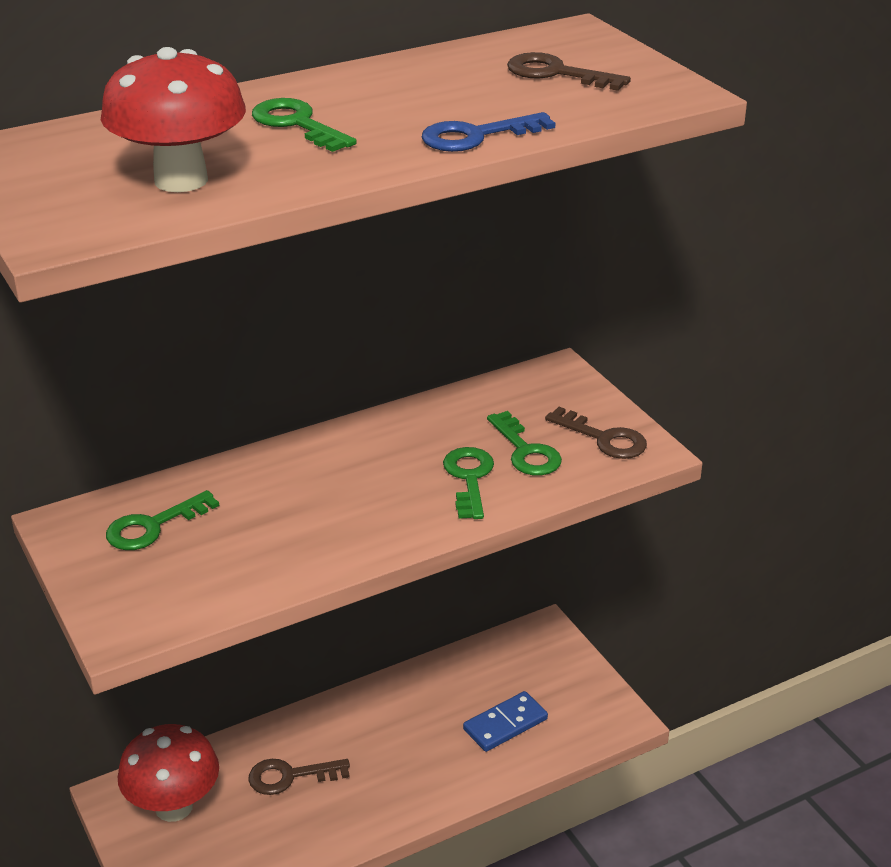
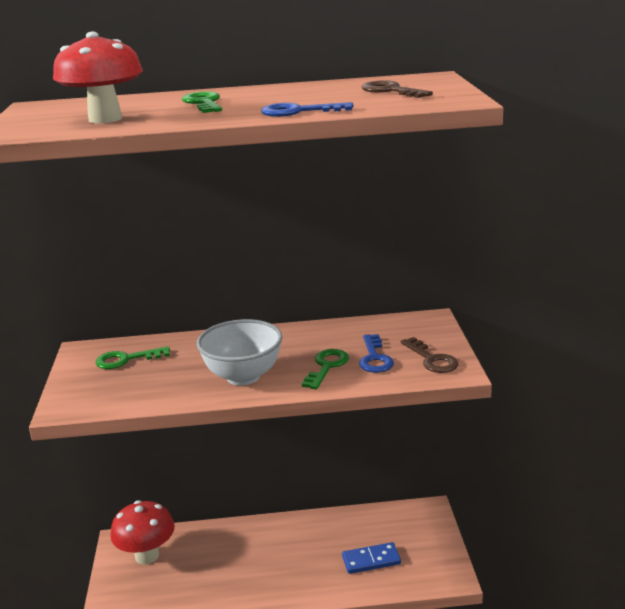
camera: 25 degrees right, 10 degrees down
(290, 776) = (222, 556): brown key -> none
(360, 519) = (243, 376): none -> white bowl
(526, 451) = (374, 358): green key -> blue key

